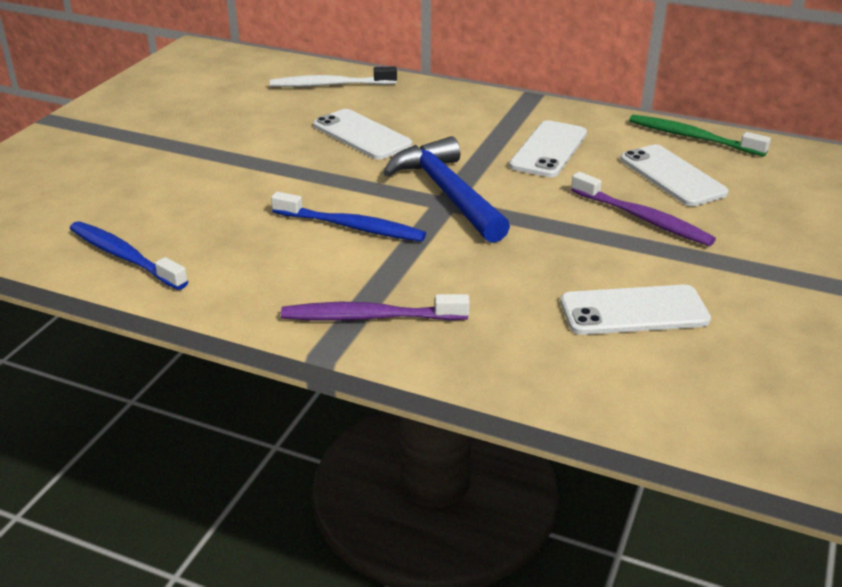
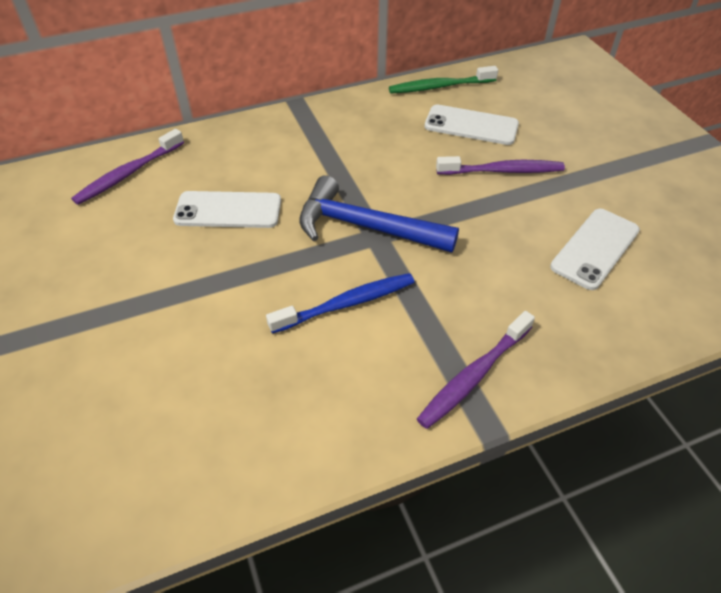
camera: 45 degrees left, 15 degrees up
(124, 257) = (213, 474): blue toothbrush -> none
(330, 85) = (128, 174): white toothbrush -> purple toothbrush
(549, 149) = (374, 146): white phone -> none

